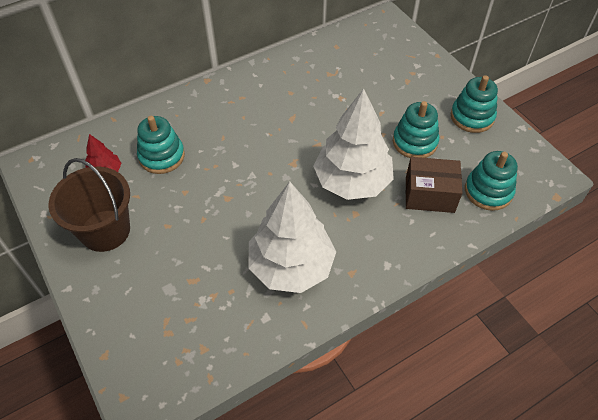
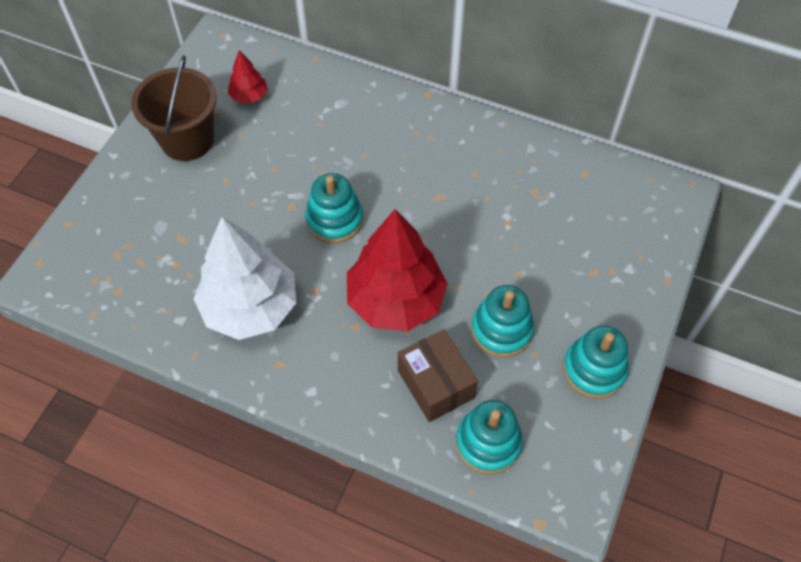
camera: 55 degrees right, 5 degrees up
(162, 156) = (300, 123): turquoise stacking toy -> turquoise stacking toy (334, 220)
(352, 181) = (395, 300): white tree -> red tree

